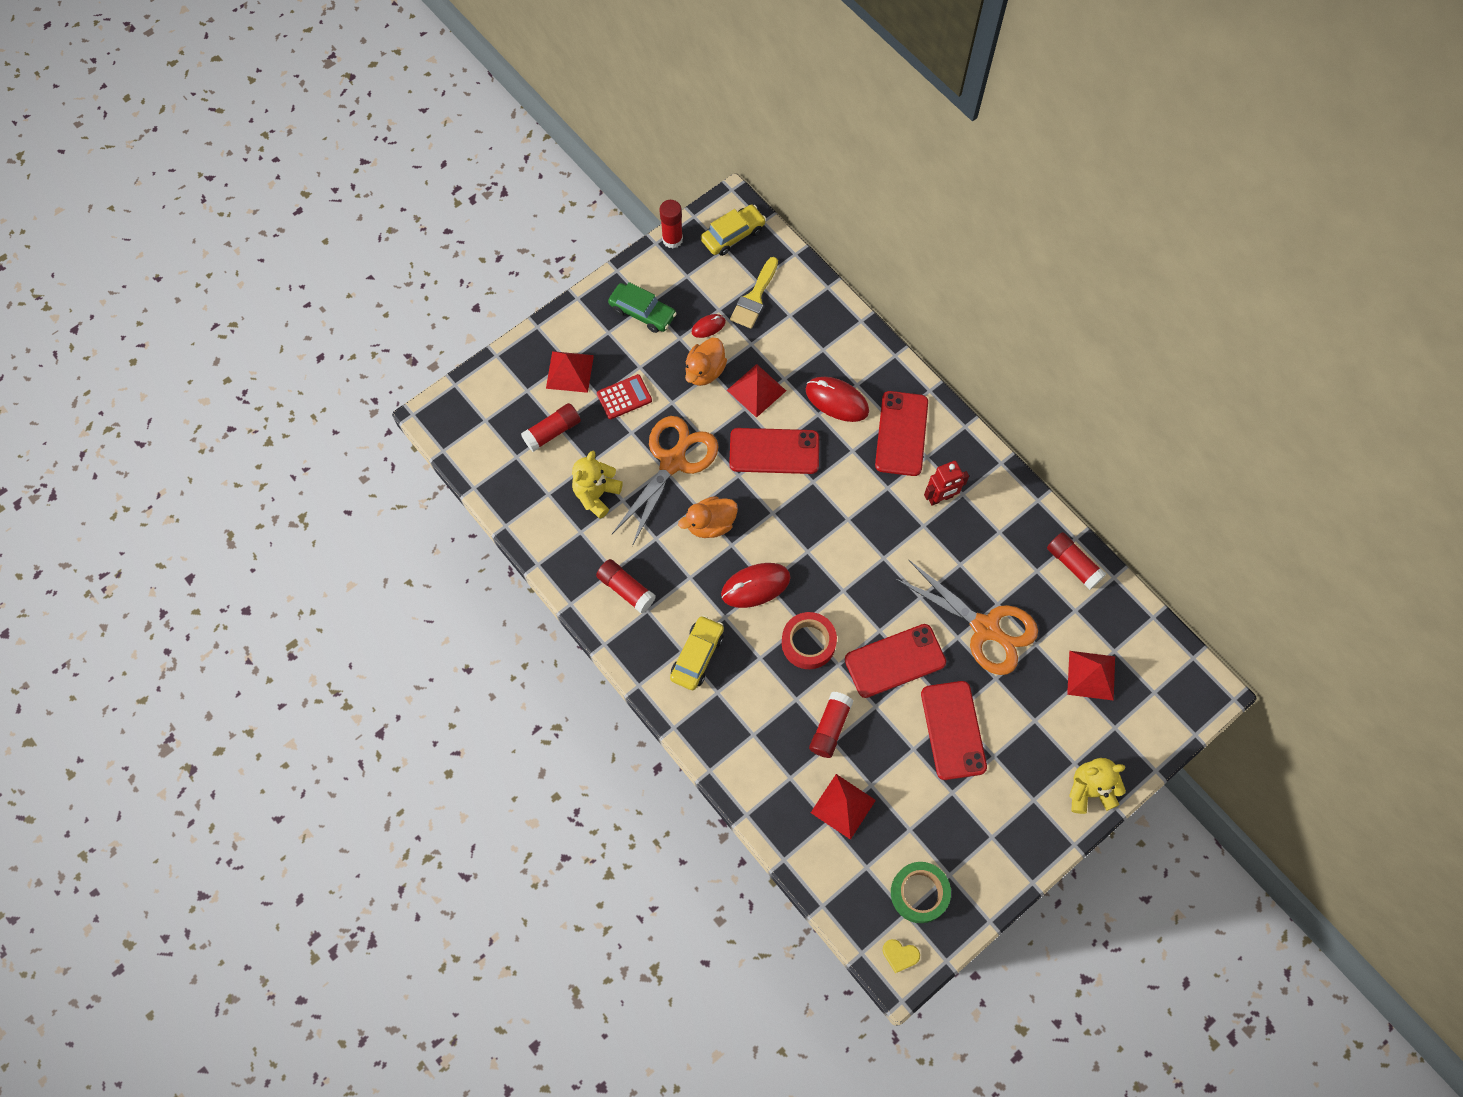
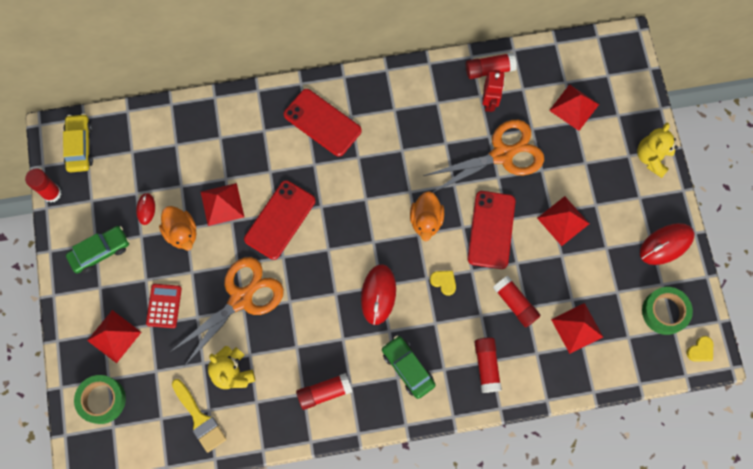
camera: 60 degrees left, 5 degrees up
(504, 396) = (102, 400): none -> green tape
(552, 432) = (157, 378): red glue stick -> red glue stick (486, 366)
(673, 461) = (241, 298): orange scissors -> orange scissors turned 75 degrees clockwise
(697, 656) = (408, 368): yellow car -> green car
(710, 524) = (310, 299): orange duck -> orange duck (426, 220)
(754, 298) = (144, 161): yellow brush -> yellow brush (200, 419)
(808, 643) = (444, 282): red tape -> yellow heart
(837, 401) = (268, 152): red mouse -> red mouse (666, 244)
(940, 498) = (388, 126): red robot -> red robot (489, 102)
(953, 730) = (563, 221): red phone -> red pyramid

